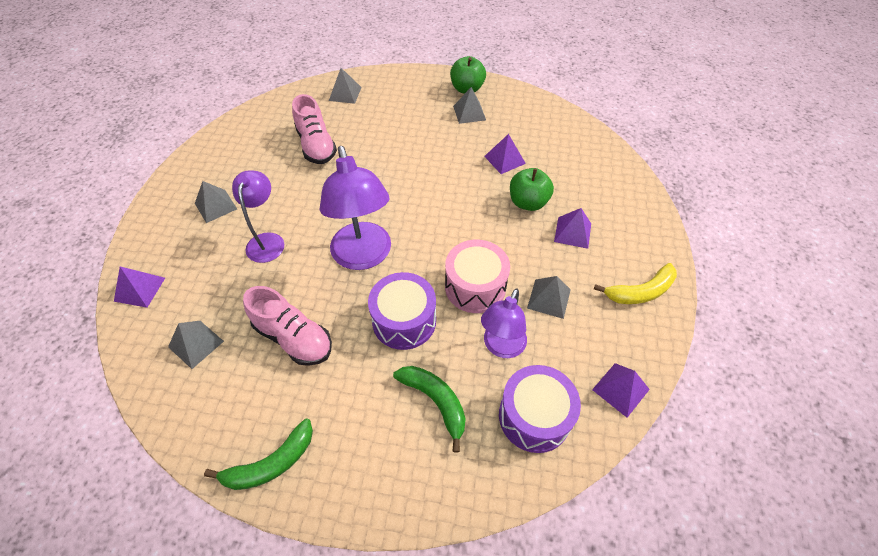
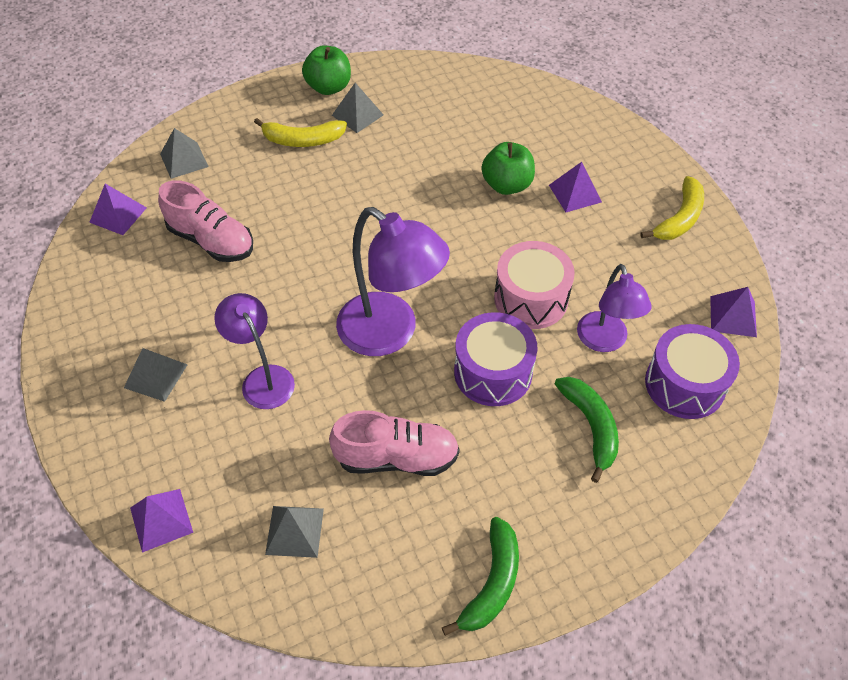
camera: 35 degrees left, 0 degrees up
(422, 113) = (302, 140): none -> yellow banana
(435, 401) = (591, 427): green banana -> green banana turned 60 degrees clockwise
(504, 159) = (443, 150): purple pyramid -> purple pyramid (118, 215)
(549, 298) = (607, 270): grey pyramid -> none

